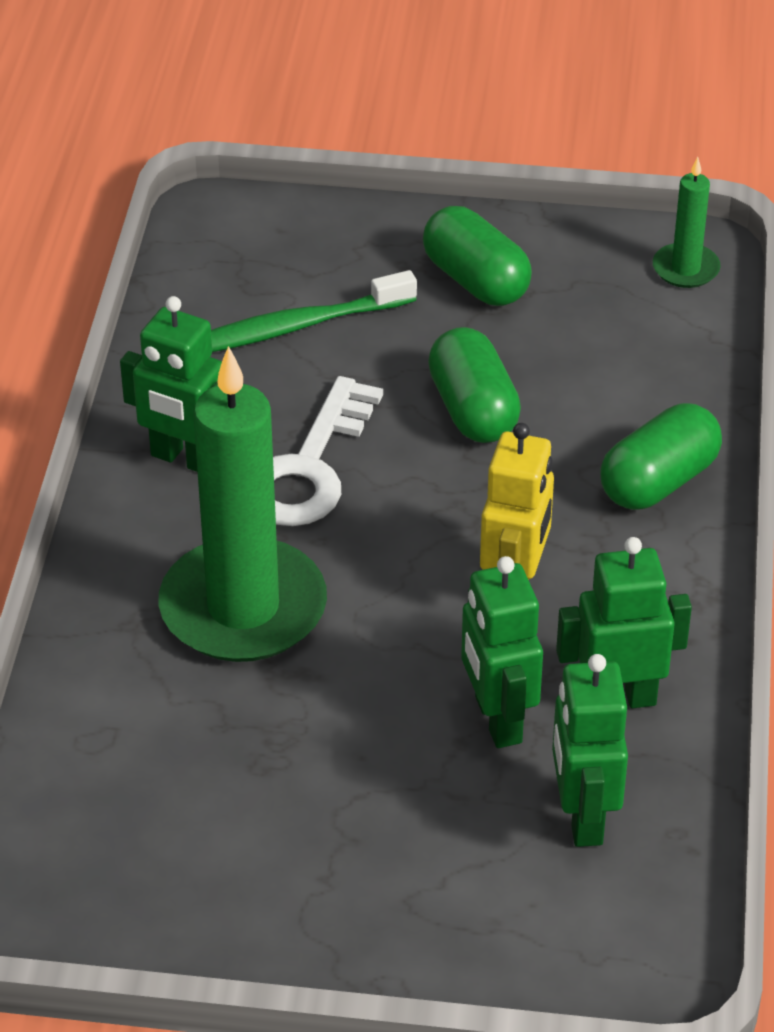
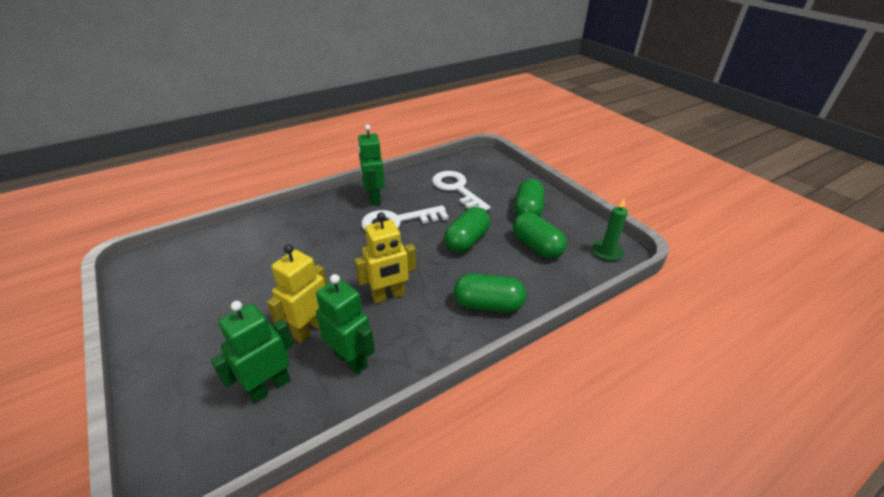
camera: 50 degrees right, 5 degrees down
(243, 608) = (317, 240): green candle -> none
(295, 327) = (457, 189): green toothbrush -> white key
(497, 720) = (310, 329): green robot -> yellow robot
(583, 337) = (536, 246): none -> green capsule

